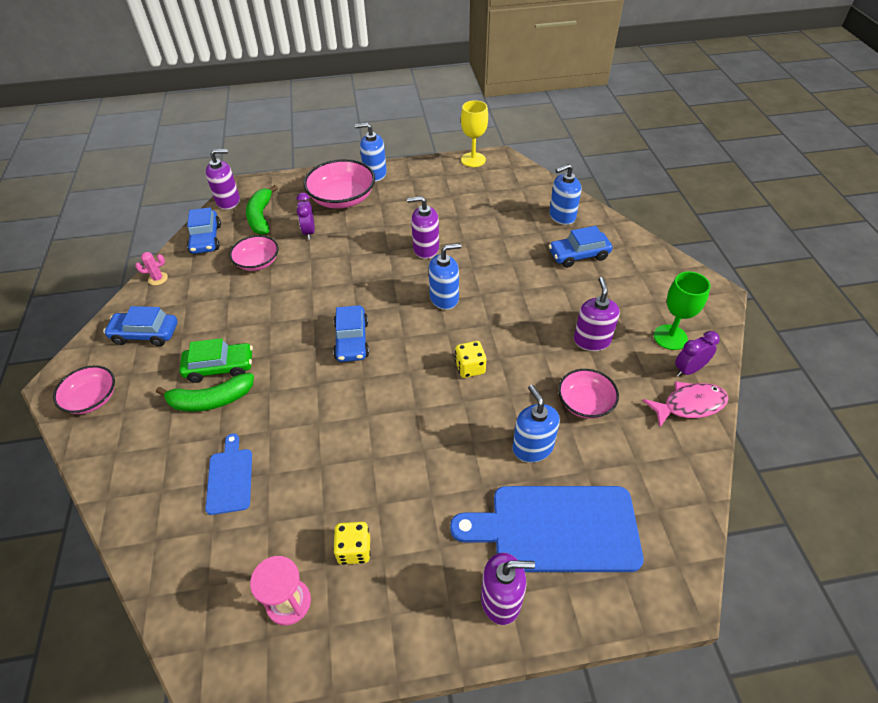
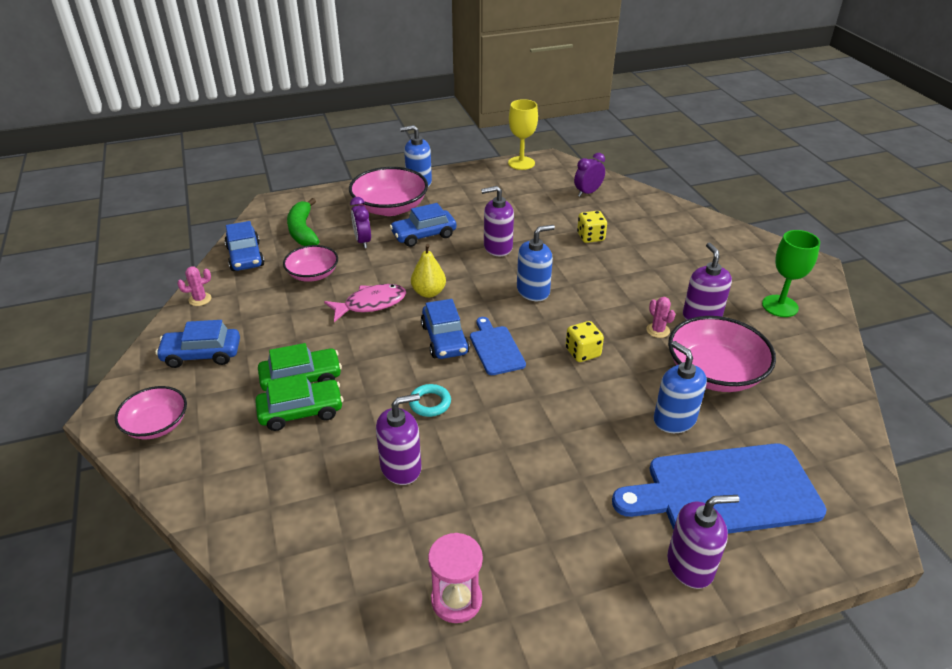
camera: 10 degrees left, 10 degrees down
(211, 400) = (301, 412): green banana -> green car
(228, 201) = (260, 219): purple soap dispenser -> purple soap dispenser (401, 467)
(230, 477) = (348, 485): blue cutting board -> blue cutting board (495, 348)
(321, 404) = (430, 403): none -> turquoise ring
(351, 291) = (428, 292): none -> yellow pear
(354, 549) = (513, 538): yellow dice -> yellow dice (590, 237)
(546, 351) = (658, 330): none -> pink cactus
(562, 216) = (632, 207): blue soap dispenser -> none
(578, 255) = (661, 241): blue car -> blue car (424, 235)
(585, 403) = (714, 373): pink bowl -> pink bowl, size x1.62
(688, 370) = (808, 333): purple clock -> purple clock (587, 192)
(689, 405) = (820, 364): pink fish -> pink fish (371, 304)

